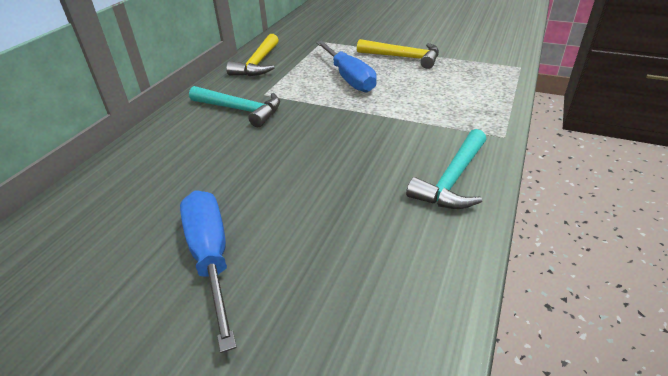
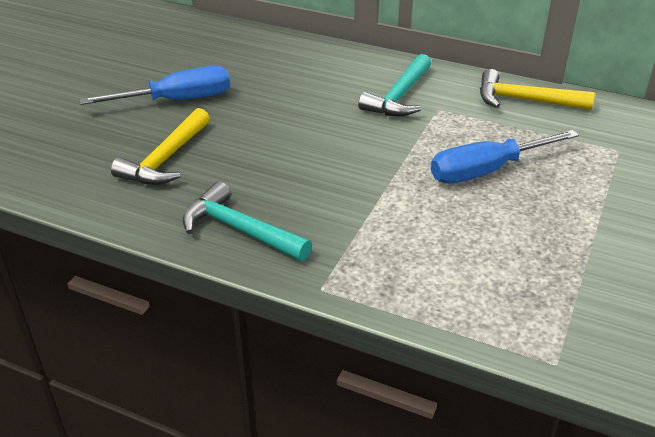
camera: 90 degrees right, 0 degrees up
(403, 57) = (570, 226): yellow hammer -> yellow hammer (166, 159)

